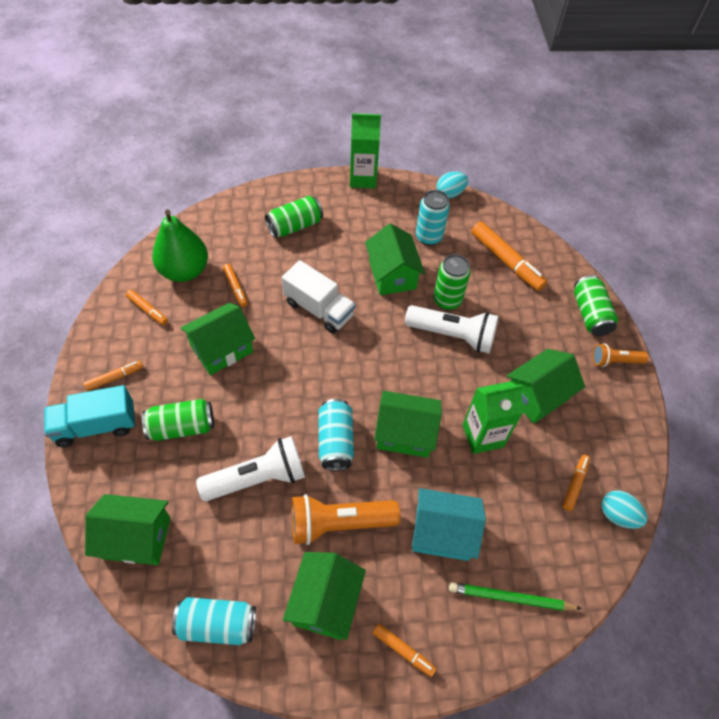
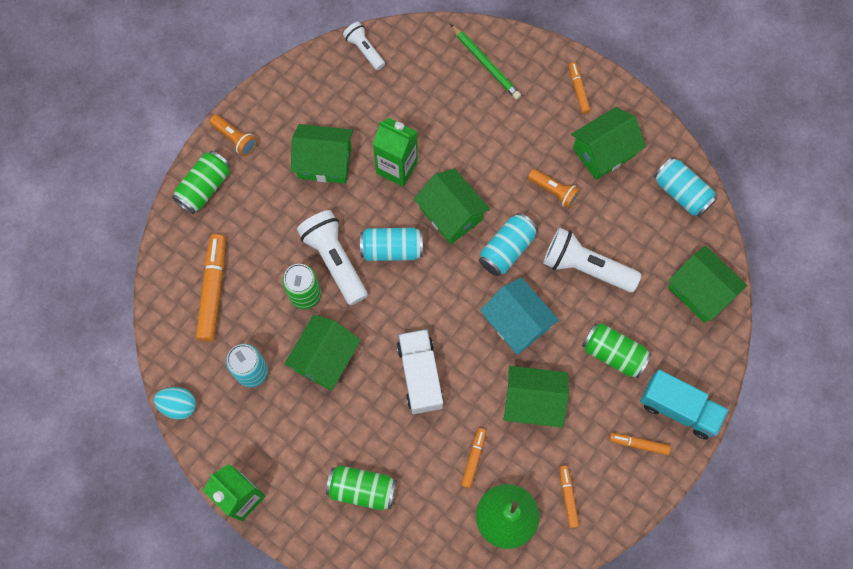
camera: 135 degrees left, 15 degrees up
(339, 523) = (554, 191): orange flashlight -> orange flashlight, size x0.57
(422, 373) = (392, 249): none -> turquoise can
(442, 532) = (490, 131): turquoise house -> turquoise house (516, 323)
(575, 484) = (369, 88): orange marker -> none
(617, 515) = (364, 50): turquoise egg -> white flashlight

